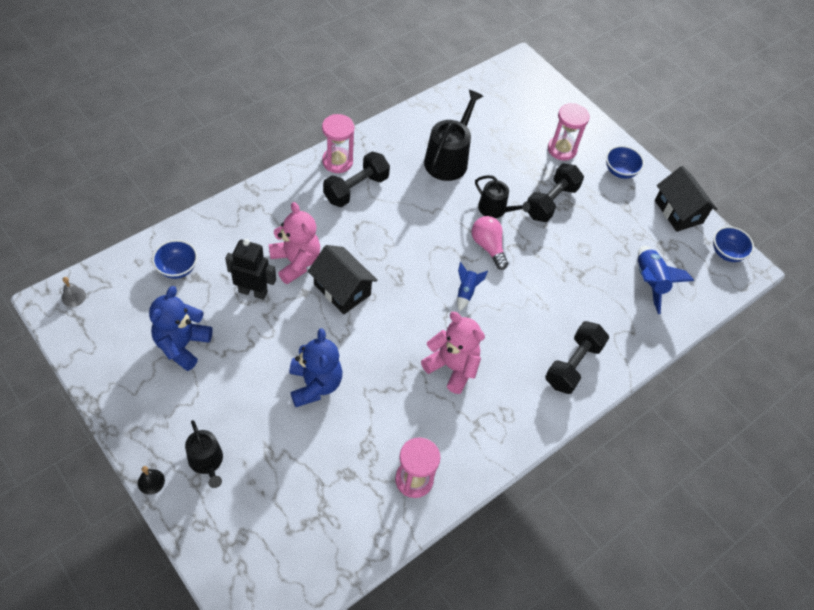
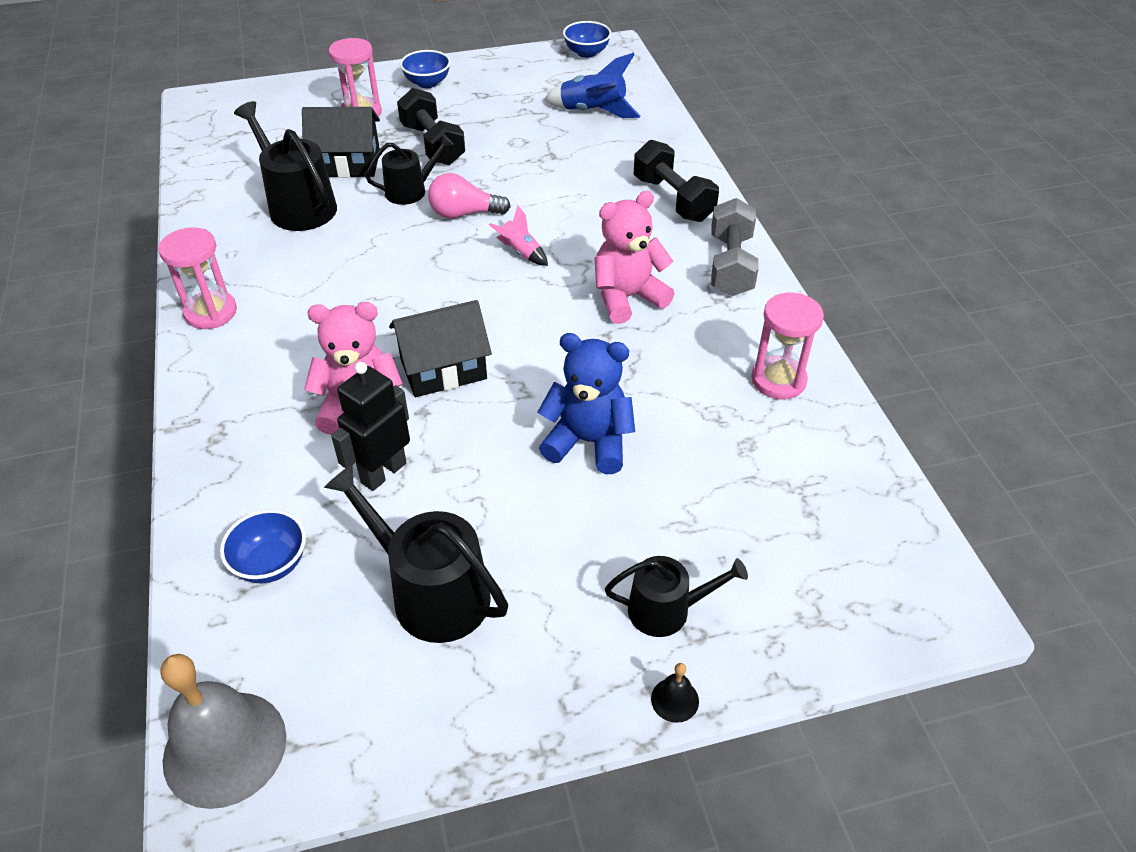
camera: 60 degrees left, 10 degrees down
(73, 296) = (225, 748): grey bell -> grey bell, size x2.43
(182, 345) = (431, 593): blue teddy bear -> black watering can
(356, 189) = (276, 307): black dumbbell -> none
(466, 292) = (520, 252): blue rocket -> pink rocket
(517, 422) = (731, 265): none -> grey dumbbell
(678, 211) = (512, 64): black house -> black house (347, 164)

